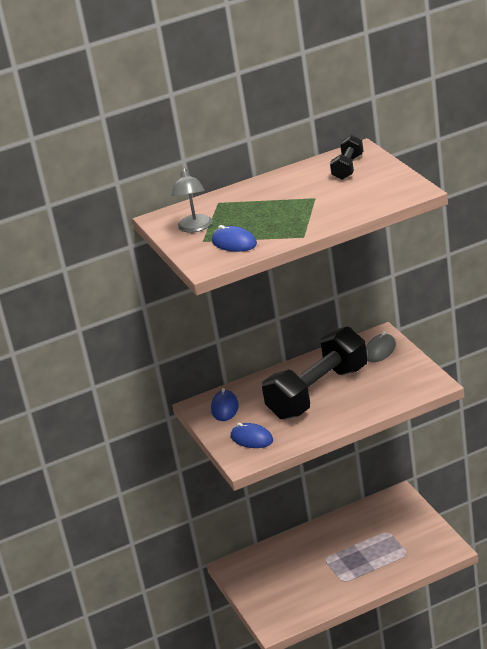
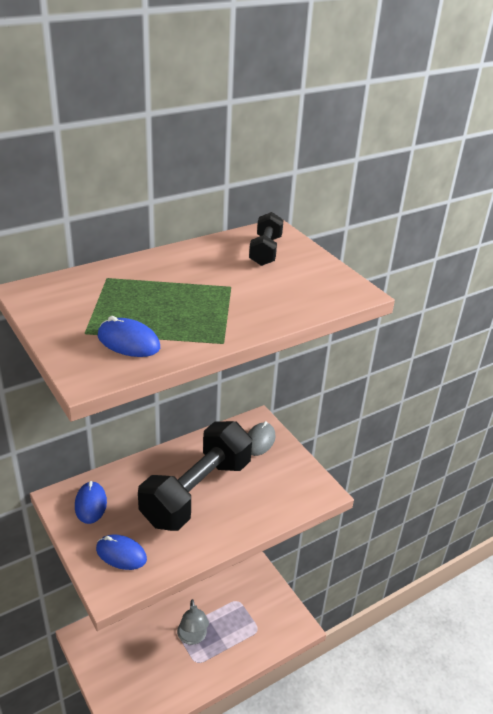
camera: 15 degrees left, 5 degrees up
(195, 228) = (75, 311): grey lamp -> grey lamp (192, 637)

